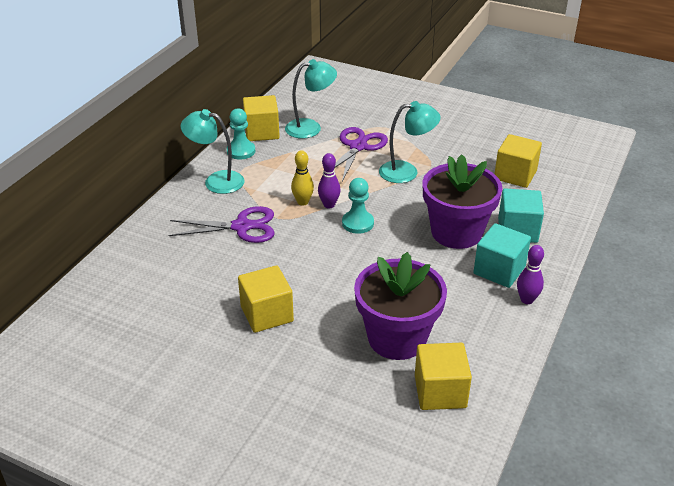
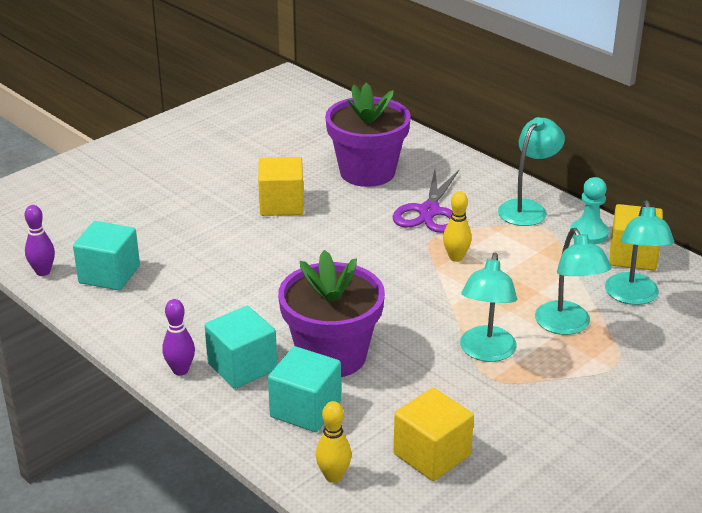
camera: 110 degrees right, 5 degrees down
(329, 205) = (440, 274): purple bowling pin -> purple bowling pin (43, 272)
(358, 147) = (567, 326): purple scissors -> turquoise lamp
(358, 223) = (393, 286): turquoise pawn -> none
(397, 338) = (193, 268): purple flower pot -> purple flower pot (367, 172)
(440, 391) = (109, 274): yellow cube -> turquoise cube
(563, 205) = (333, 476): none -> yellow bowling pin

